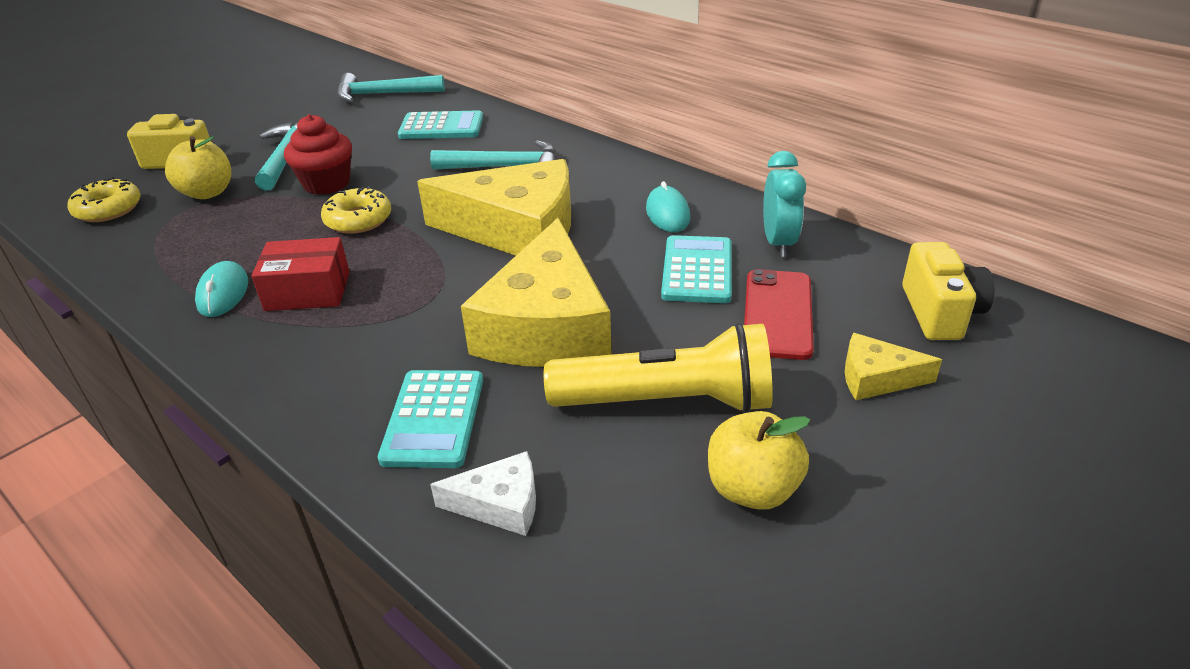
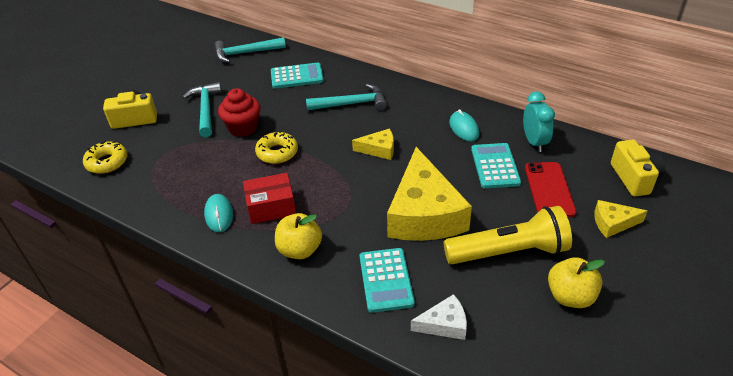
camera: 10 degrees left, 5 degrees up
(207, 192) = (167, 143): yellow apple -> yellow apple (300, 250)
(517, 229) = (379, 149): yellow cheese -> yellow cheese, size x0.46

